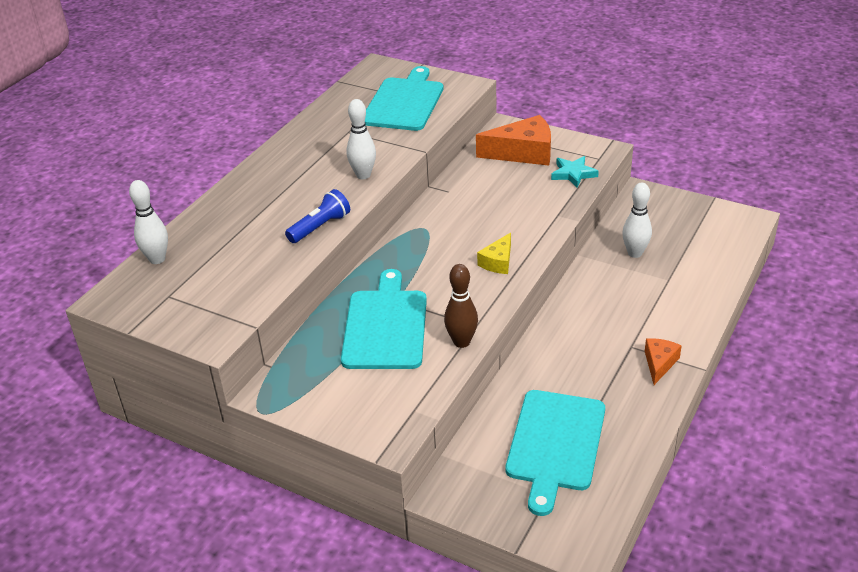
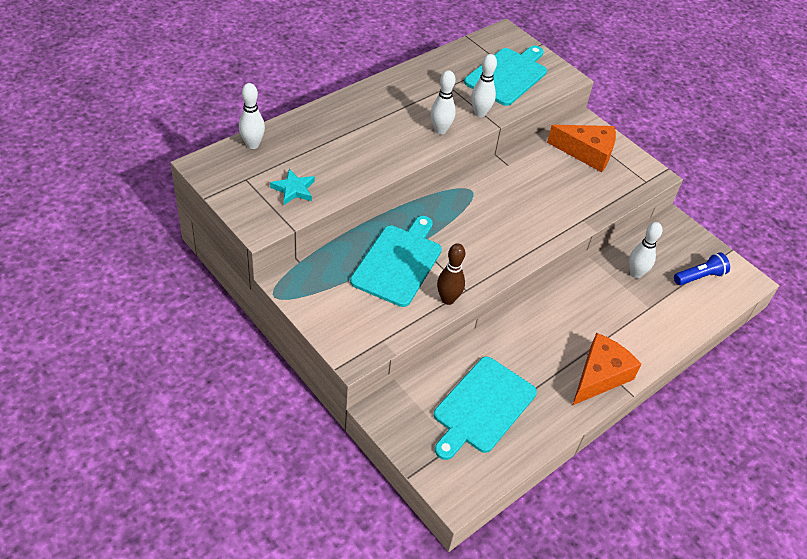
camera: 15 degrees right, 10 degrees up
(320, 227) = (384, 164): blue flashlight -> blue flashlight (699, 277)
(396, 146) = (480, 113): none -> white bowling pin
(498, 262) = (512, 242): yellow cheese -> none
(573, 174) = (617, 188): turquoise star -> turquoise star (293, 189)
(659, 363) = (600, 376): orange cheese -> orange cheese, size x1.81

